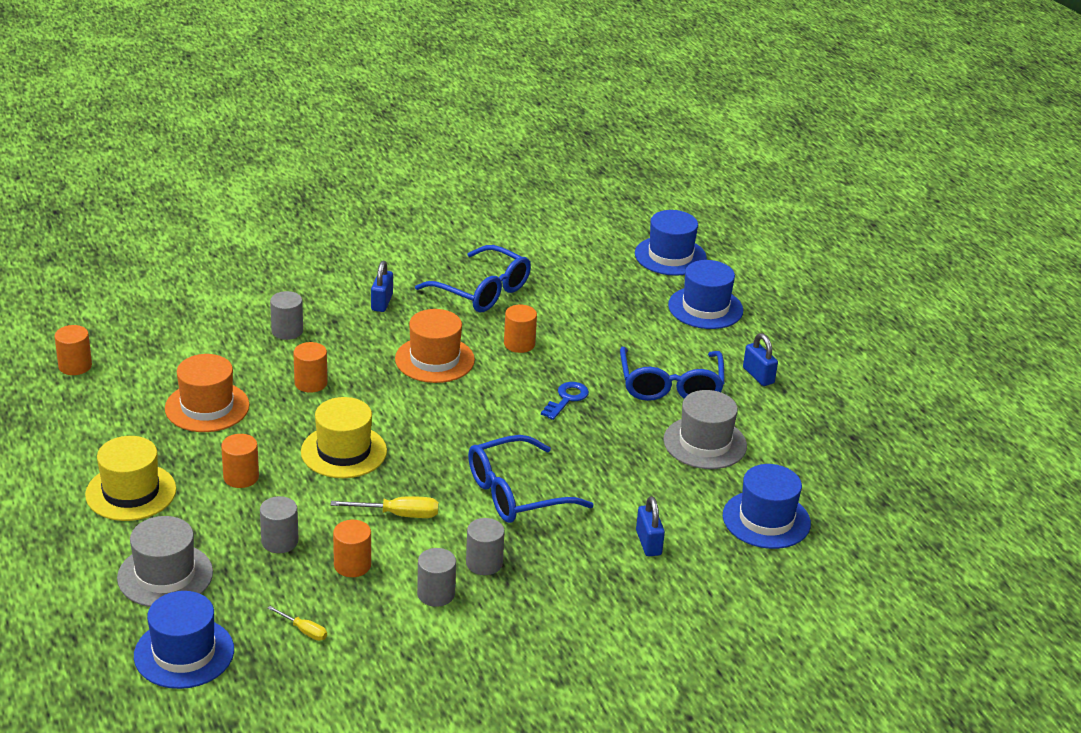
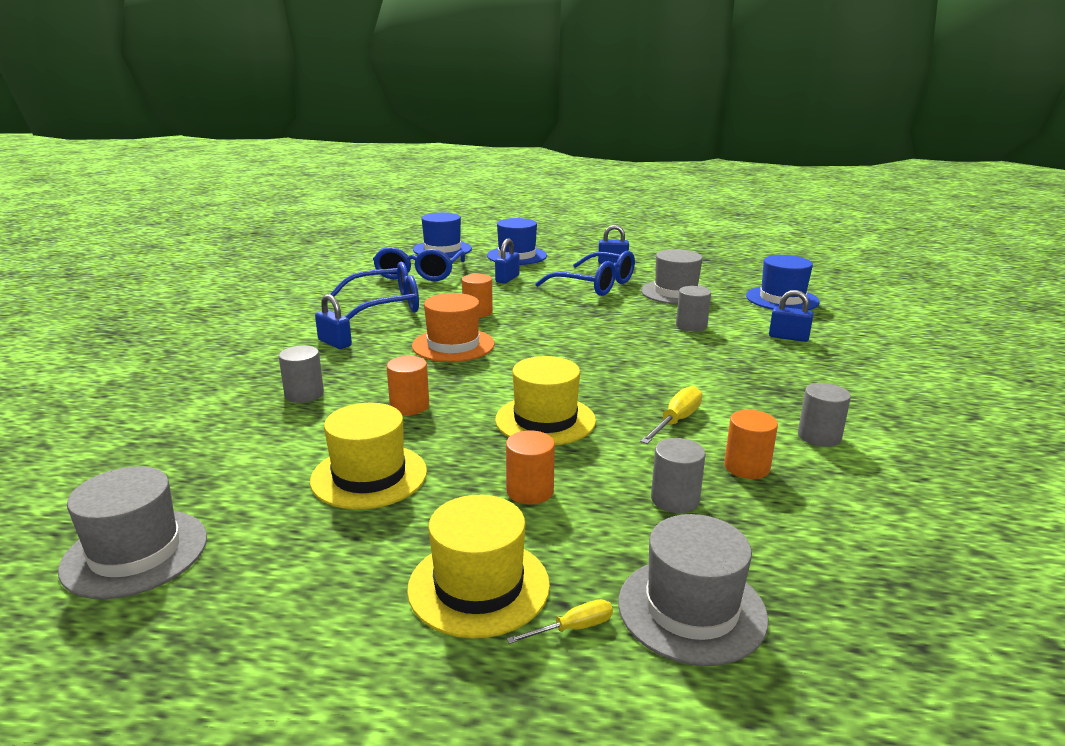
camera: 55 degrees left, 10 degrees down
(75, 366) = (135, 553): orange cylinder -> grey hat
(184, 653) = (880, 643): blue hat -> none
(207, 407) = (369, 476): orange hat -> yellow hat
(304, 630) = (857, 530): yellow screwdriver -> yellow screwdriver (573, 628)
(484, 563) = (780, 402): grey cylinder -> grey cylinder (691, 326)
(516, 493) = (685, 364): blue glasses -> blue glasses (419, 273)
(567, 399) = (573, 316): blue key -> none
(626, 328) = (507, 279): none -> blue padlock

